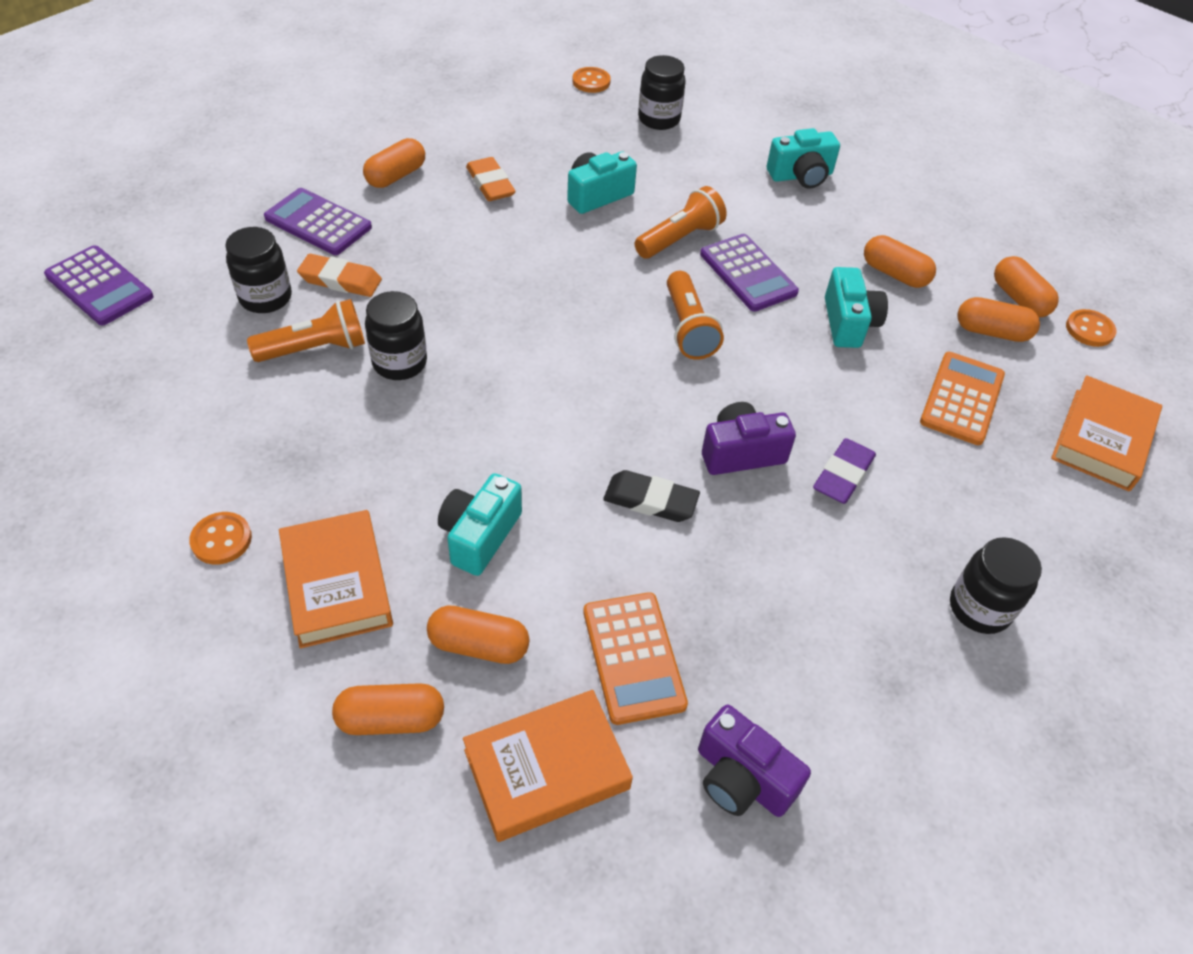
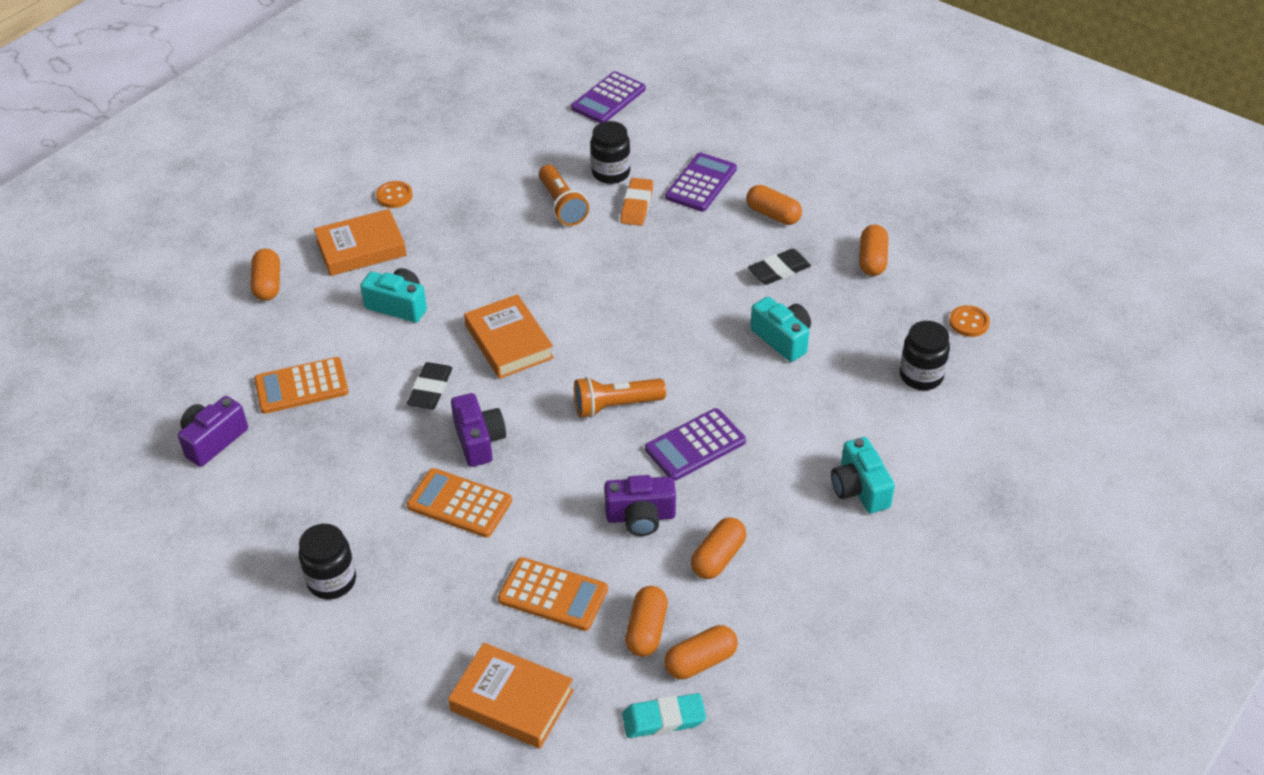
camera: 90 degrees right, 5 degrees down
(399, 363) = (553, 247): black jar -> none
(479, 645) = (314, 314): orange capsule -> orange capsule (872, 260)
(490, 184) = (779, 270): orange eraser -> black eraser
(547, 769) = (229, 352): orange book -> orange book (509, 342)
(679, 239) = (733, 397): orange flashlight -> none
(843, 475) = (459, 503): purple eraser -> orange calculator
(848, 323) = (640, 517): turquoise camera -> purple camera
(1089, 330) = (663, 719): orange button -> turquoise eraser

